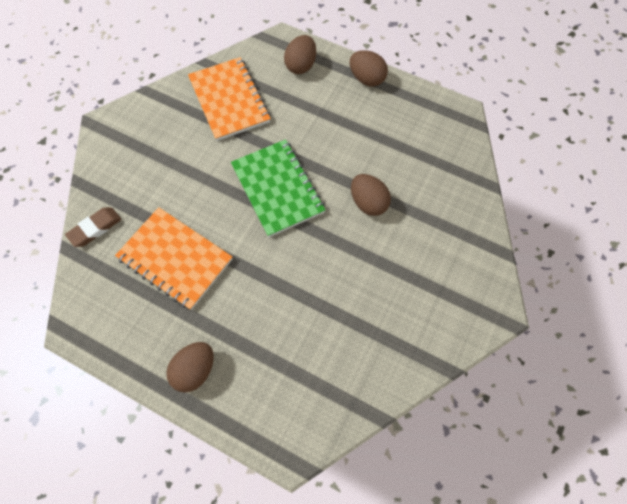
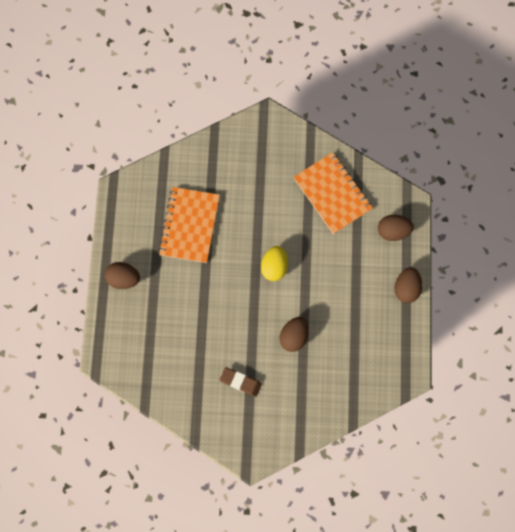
camera: 65 degrees right, 10 degrees up
(95, 228) = (187, 161): brown eraser -> brown eraser (240, 382)
(229, 100) = (332, 194): orange notebook -> orange notebook turned 75 degrees counterclockwise
(277, 189) = (274, 266): green notebook -> yellow egg

